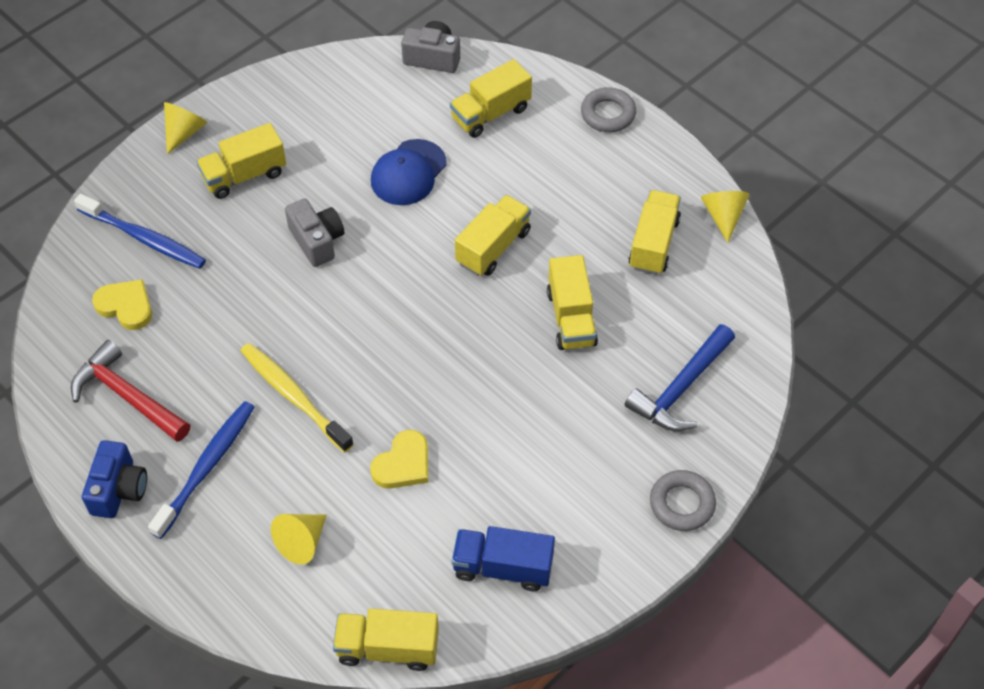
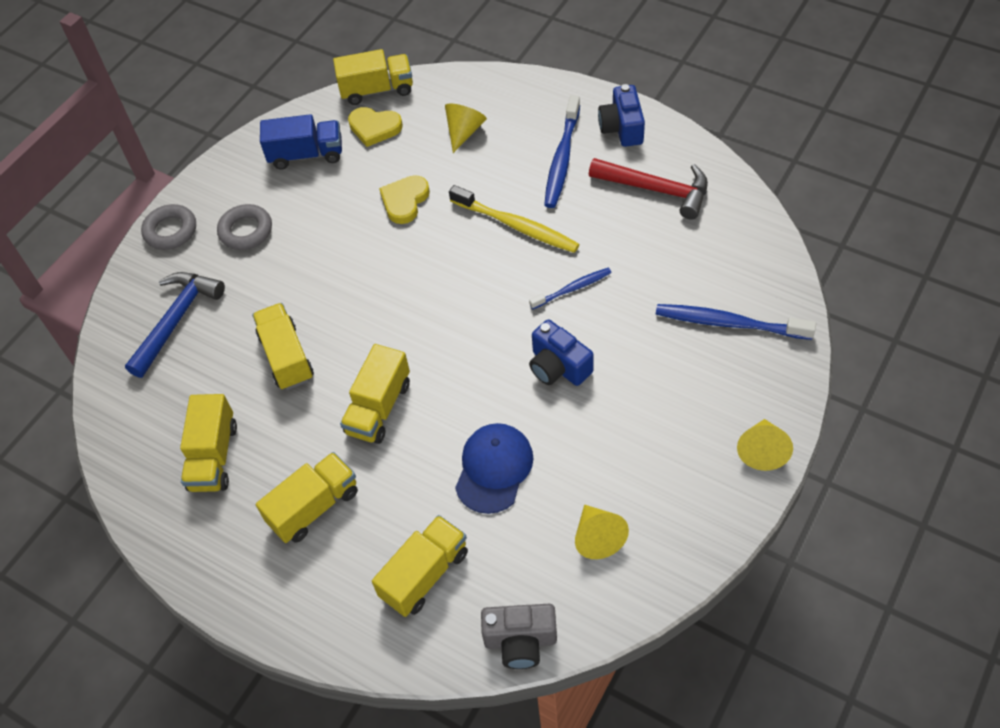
camera: 170 degrees right, 0 degrees up
(126, 306) = (705, 258): yellow heart -> yellow heart (374, 128)
(244, 175) = (668, 417): yellow truck -> yellow truck (314, 507)
(269, 311) = (572, 289): none -> blue toothbrush
(317, 241) = (558, 366): grey camera -> blue camera
(608, 114) = (284, 614): grey ring -> grey ring (246, 231)
(723, 216) = (140, 510): yellow cone -> yellow cone (597, 537)

